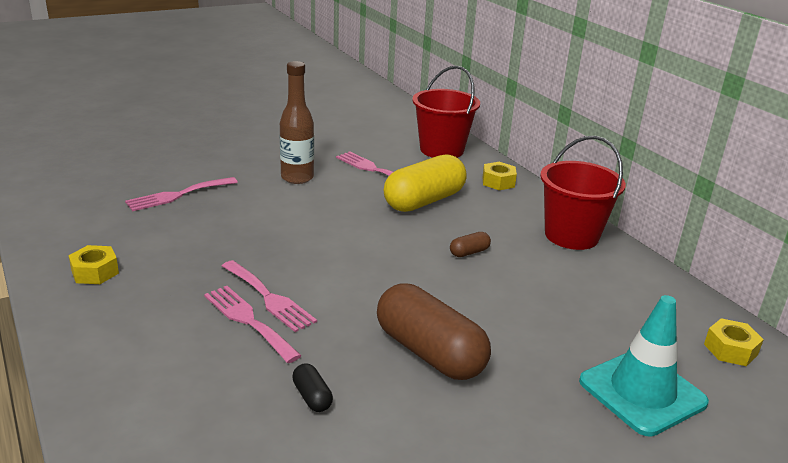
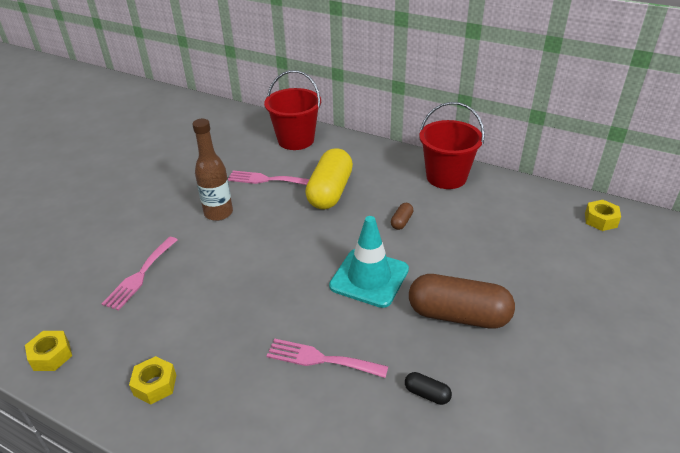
camera: 30 degrees left, 10 degrees up
(269, 298) = (314, 331): pink fork -> none
(498, 182) = (361, 152): yellow nut -> yellow nut (51, 355)
(642, 392) = (589, 275): turquoise traffic cone -> turquoise traffic cone (369, 278)

